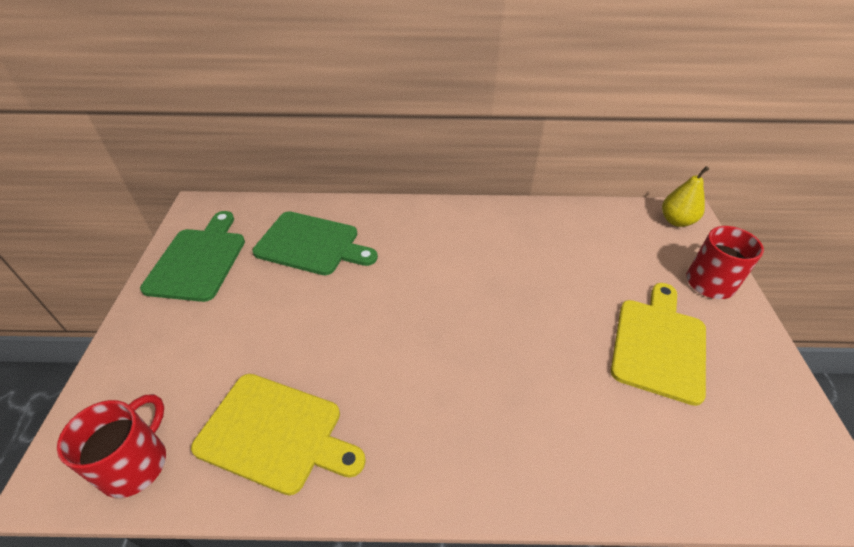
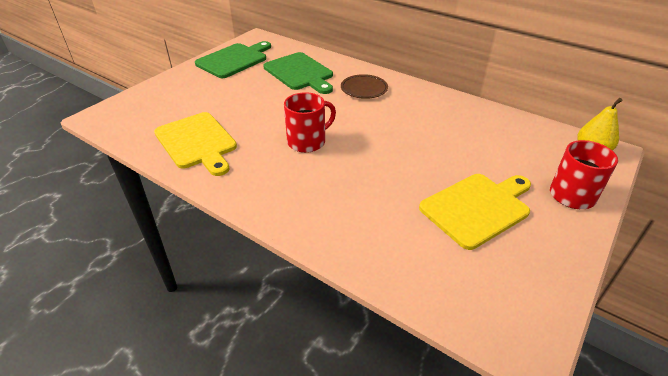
camera: 35 degrees right, 5 degrees down
(136, 463) = (130, 125): red mug -> red mug (307, 141)
(411, 237) = (364, 89): none -> brown plate

